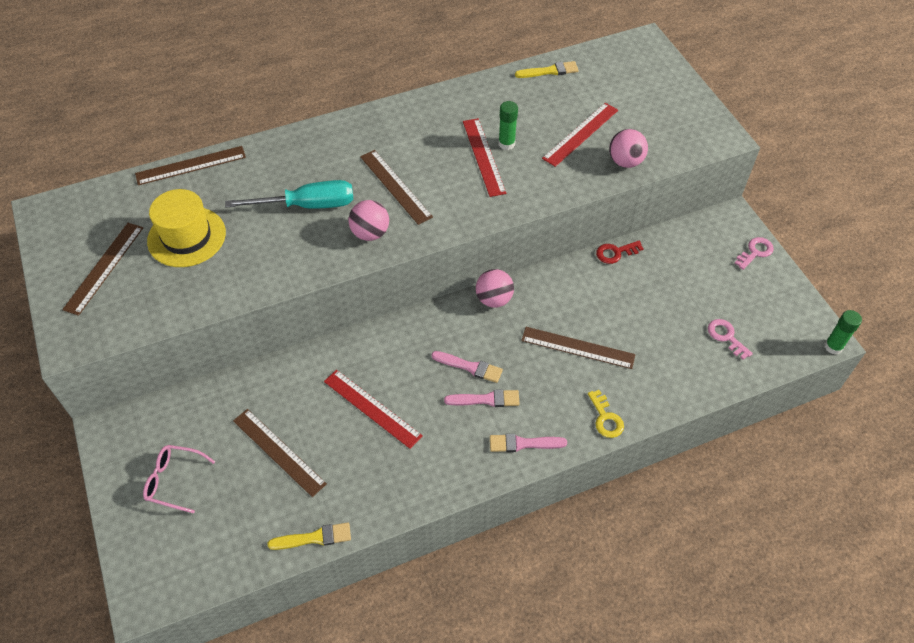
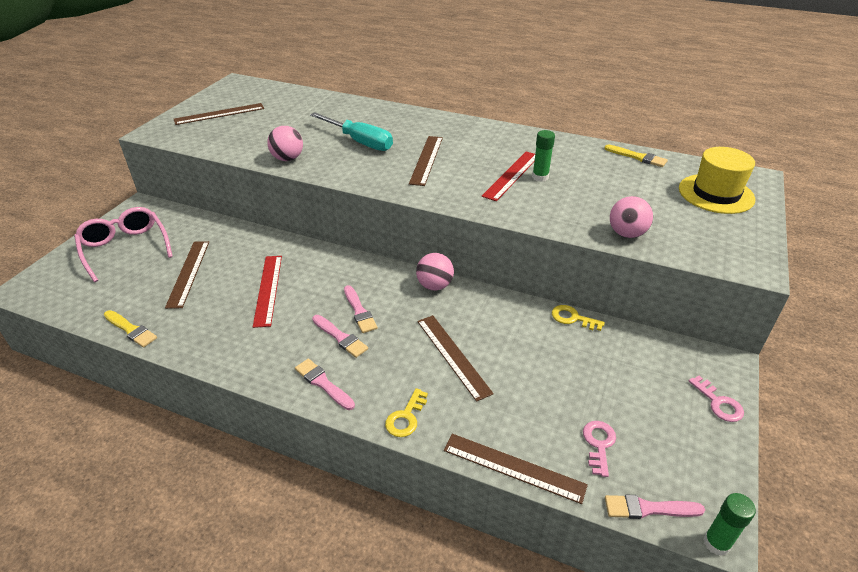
camera: 45 degrees right, 15 degrees down
(174, 480) = (125, 248): pink glasses -> pink glasses, size x1.59
(186, 237) = (276, 122): yellow hat -> yellow hat (716, 194)
(191, 165) = (330, 97): brown ruler -> brown ruler (513, 467)
(370, 233) = (372, 172): pink ball -> pink ball (287, 159)
(580, 134) = (610, 200): red ruler -> none
(615, 253) = (572, 318): red key -> yellow key
(755, 252) = (718, 403): pink key -> pink key turned 60 degrees clockwise
(787, 355) = (648, 508): none -> pink brush

